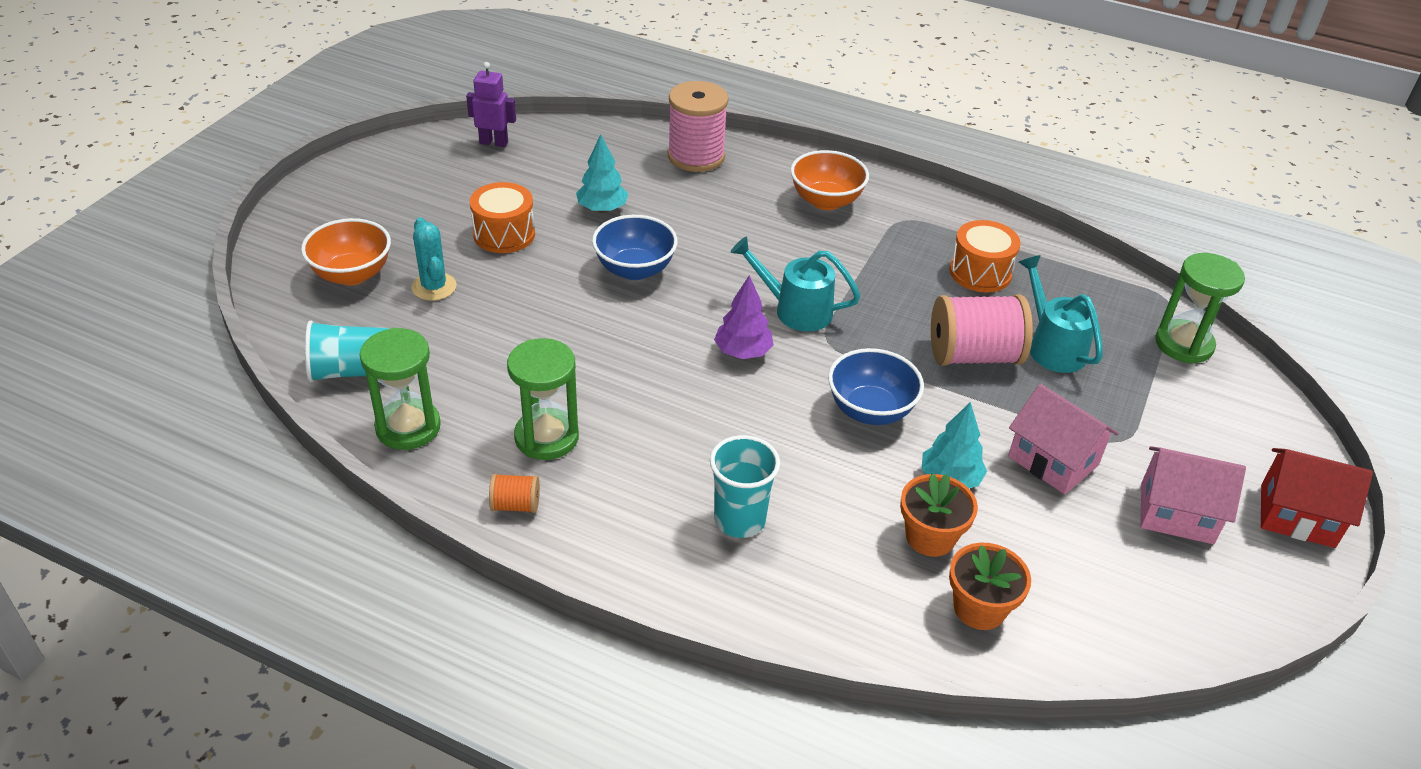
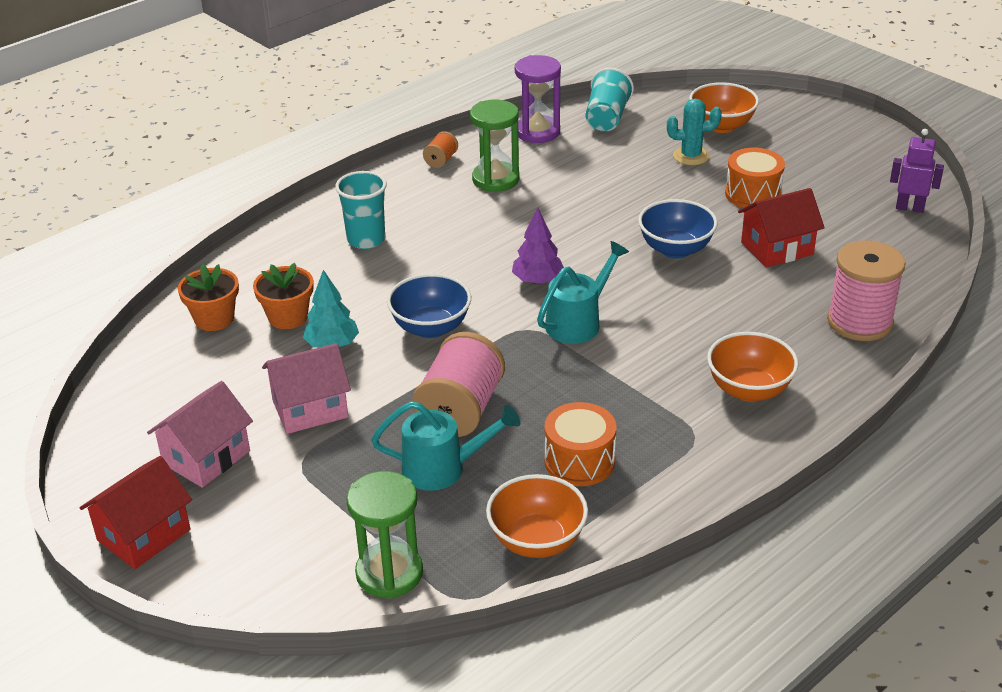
camera: 115 degrees right, 5 degrees down
(408, 427) = (537, 132): green hourglass -> purple hourglass
(494, 142) = (909, 208): purple robot -> purple robot turned 105 degrees counterclockwise
(602, 209) = (777, 248): turquoise tree -> red house
(1081, 276) = (537, 541): none -> orange bowl

